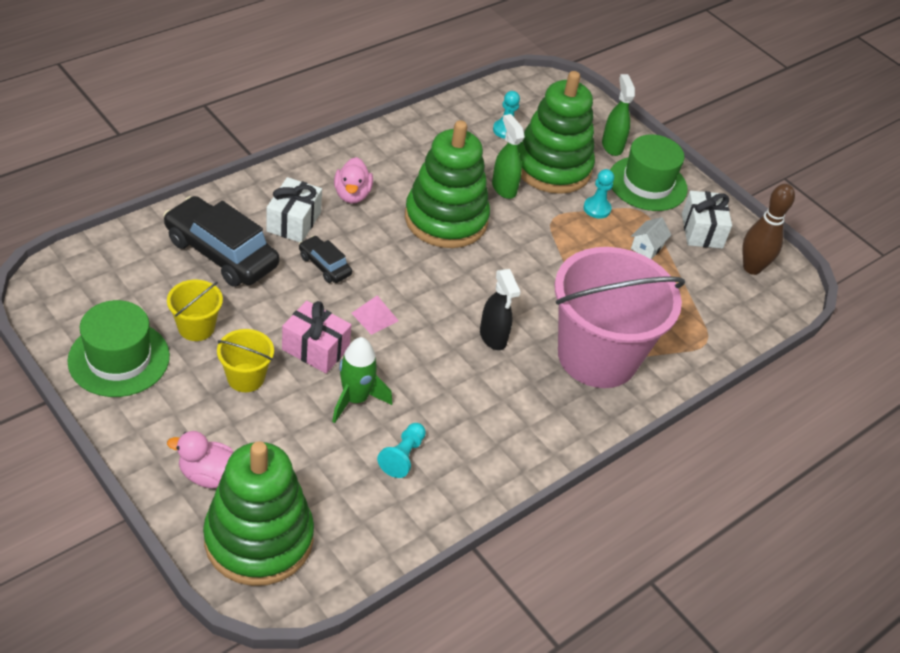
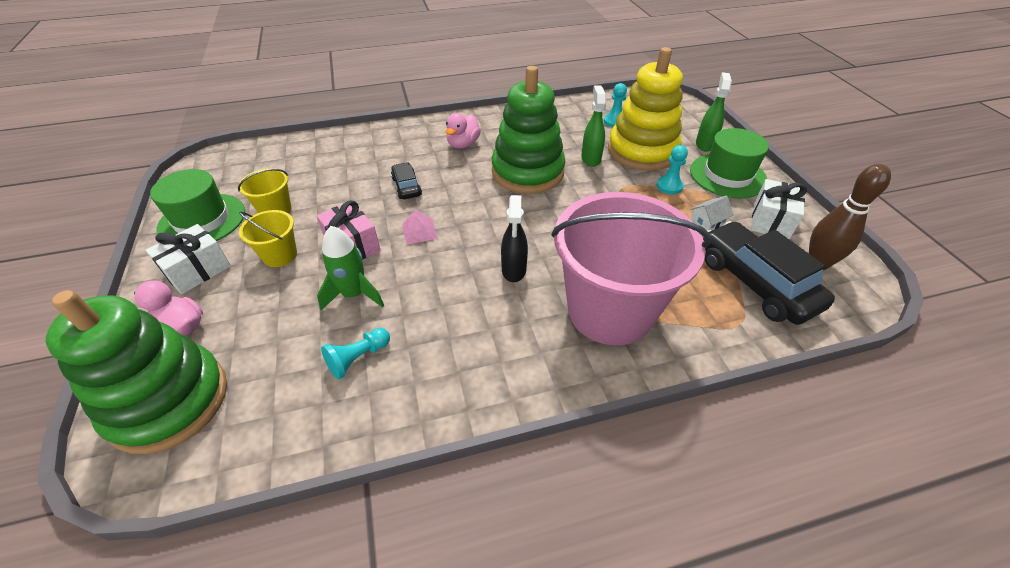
camera: 30 degrees right, 0 degrees up
(221, 253) = (337, 165): black car -> black car (755, 282)
(293, 222) = (405, 154): white gift -> white gift (197, 270)
(552, 167) = (642, 151): green stacking toy -> yellow stacking toy

